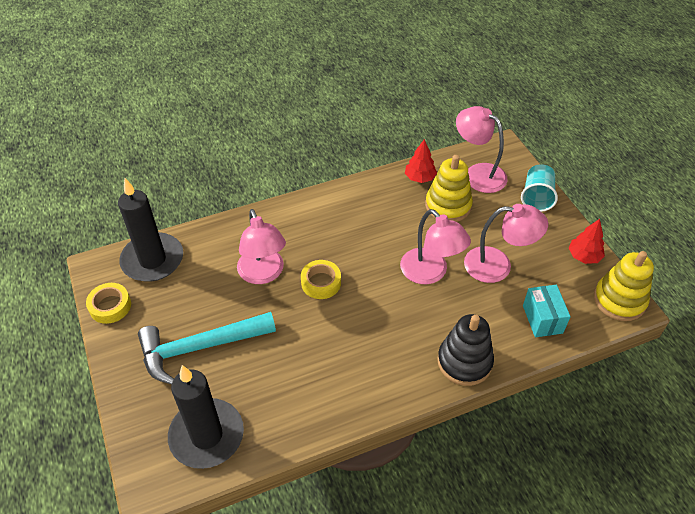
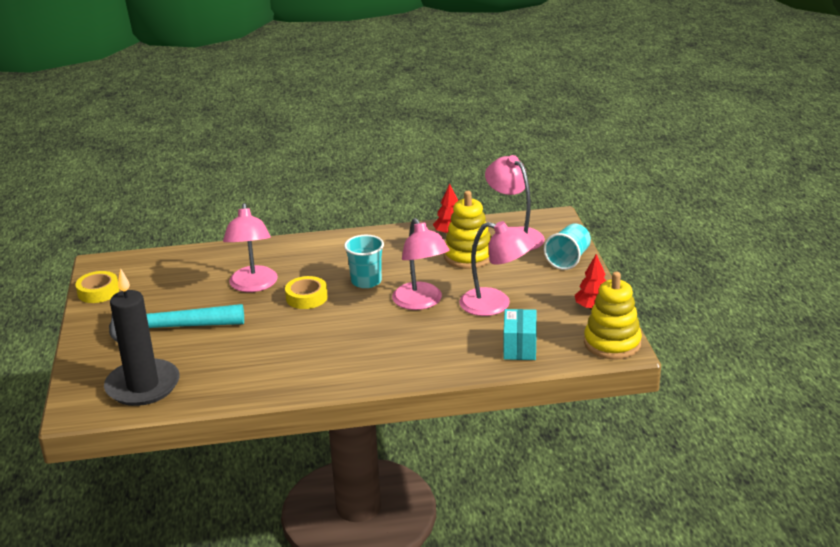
camera: 15 degrees right, 20 degrees down
(152, 260) = (153, 265): black candle -> none
(368, 252) = (366, 281): none -> turquoise cup
(464, 362) = (419, 368): black stacking toy -> none

